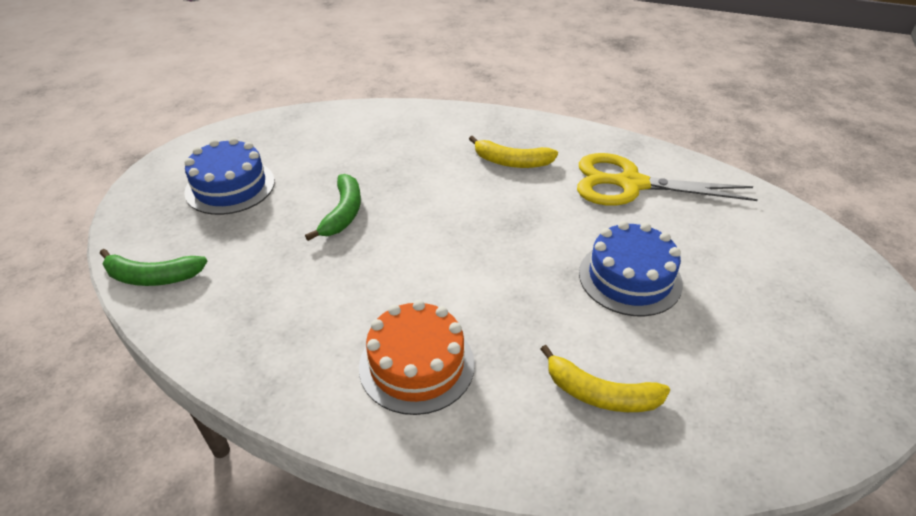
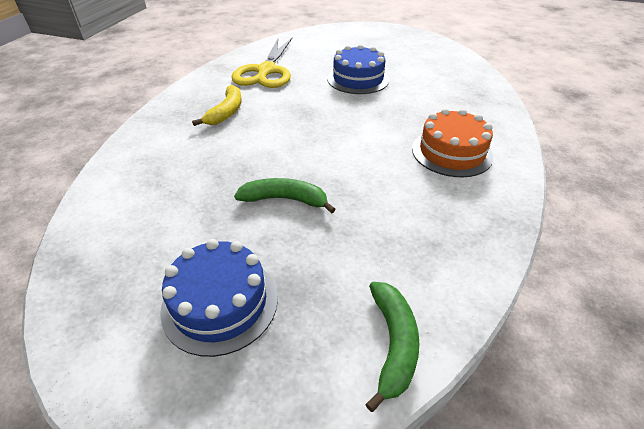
camera: 90 degrees left, 0 degrees up
(600, 394) = (448, 94): yellow banana -> none

